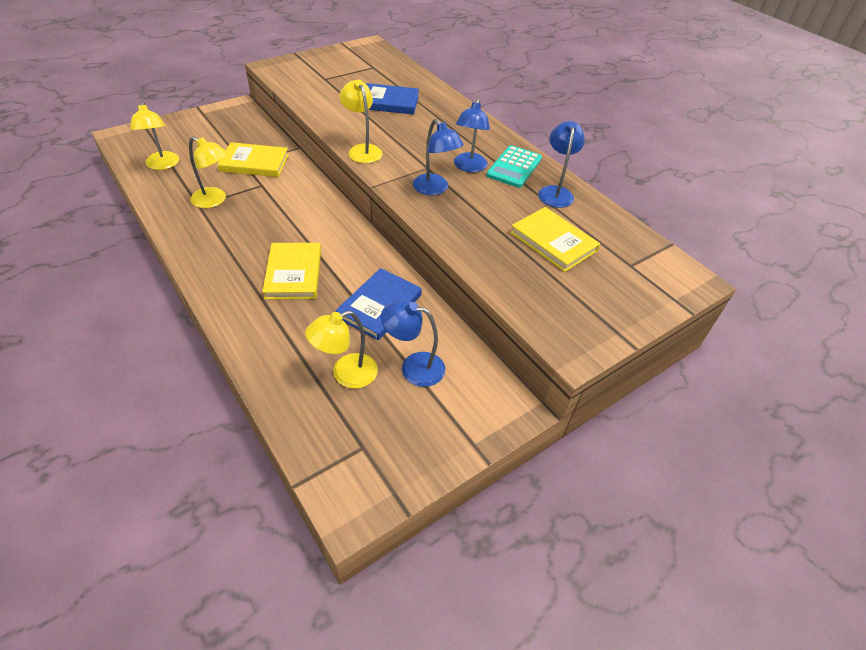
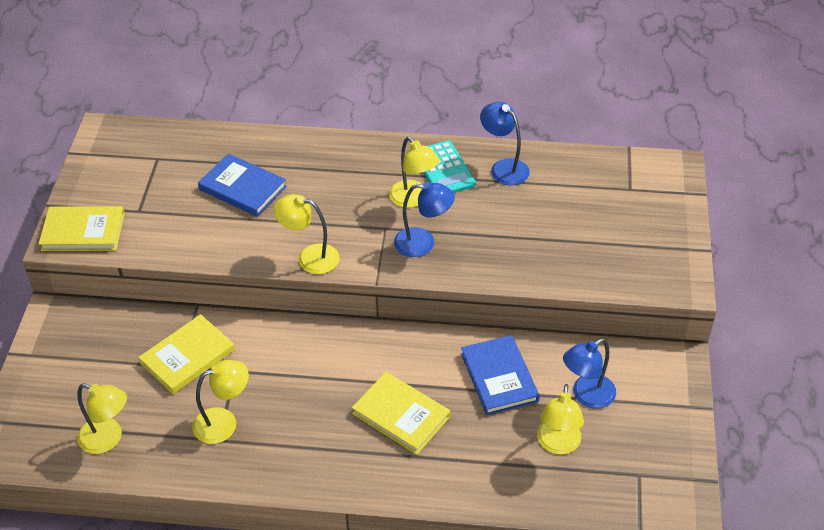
camera: 45 degrees left, 0 degrees up
(388, 102) = (242, 188): blue book -> blue book turned 75 degrees clockwise
(469, 167) = (413, 199): blue lamp -> yellow lamp
(553, 242) = (563, 214): yellow book -> yellow book (83, 232)

